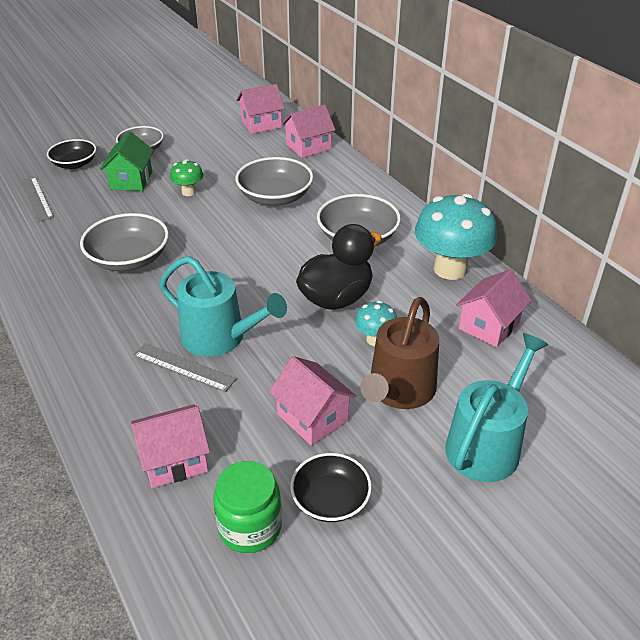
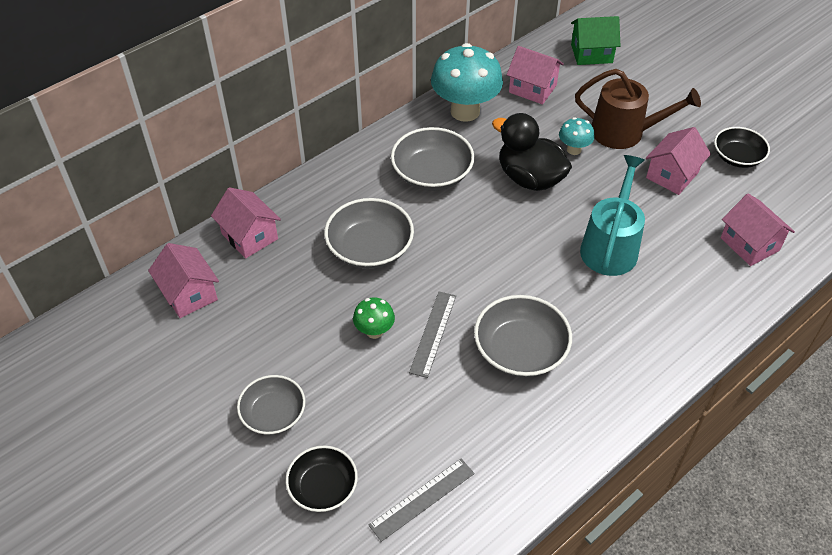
camera: 100 degrees left, 10 degrees up
(131, 180) = (357, 401): green house -> green house (591, 53)
(184, 367) = (655, 262): grey ruler -> grey ruler (433, 333)
(250, 527) = (779, 192): green jar -> none
(487, 444) = (654, 89): turquoise watering can -> none

